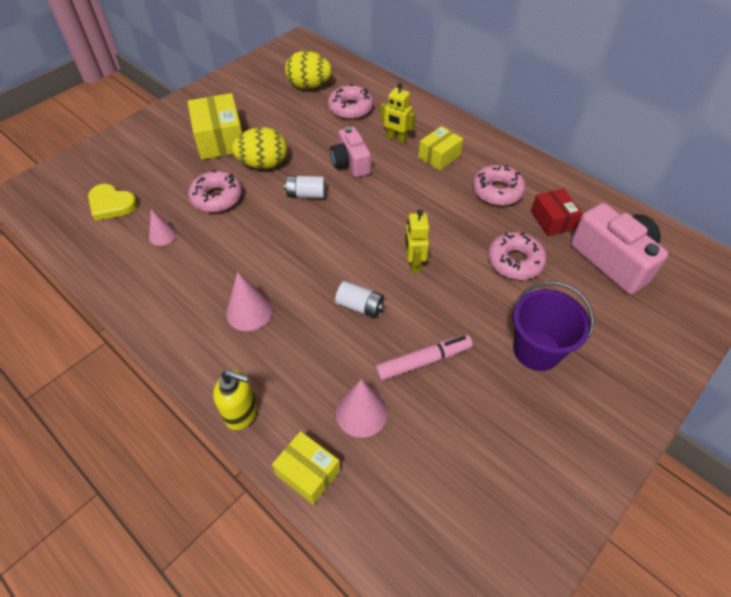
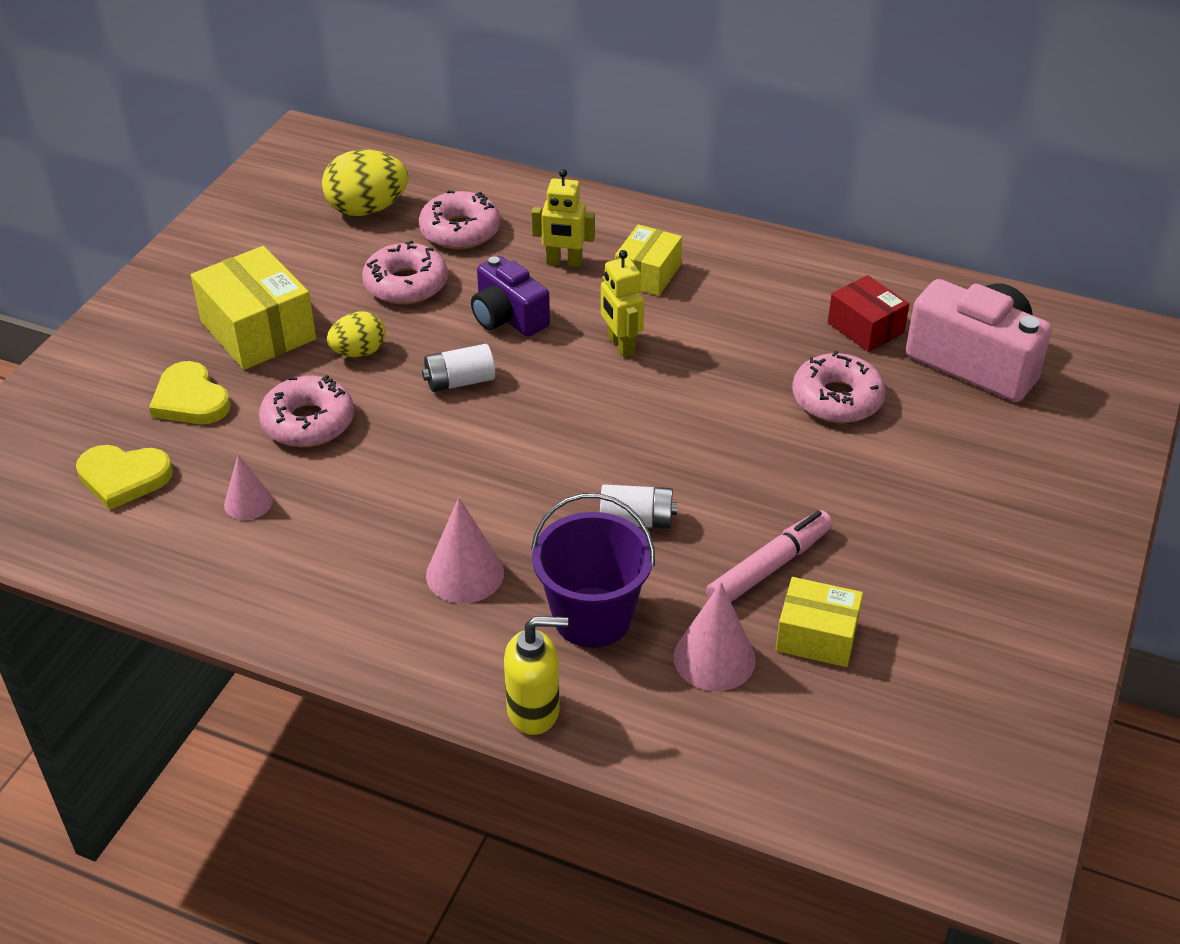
camera: 20 degrees left, 10 degrees down
(167, 169) = (190, 399): none -> yellow heart
(263, 164) = (359, 352): yellow egg -> yellow egg, size x0.63
(308, 472) = (677, 755): yellow box -> yellow box (816, 636)
(350, 163) = (508, 317): pink camera -> purple camera
(413, 263) = (687, 440): yellow robot -> yellow robot (620, 345)
(497, 191) = (763, 305): pink donut -> pink donut (406, 284)
(536, 350) = (923, 509): purple bucket -> purple bucket (592, 617)

